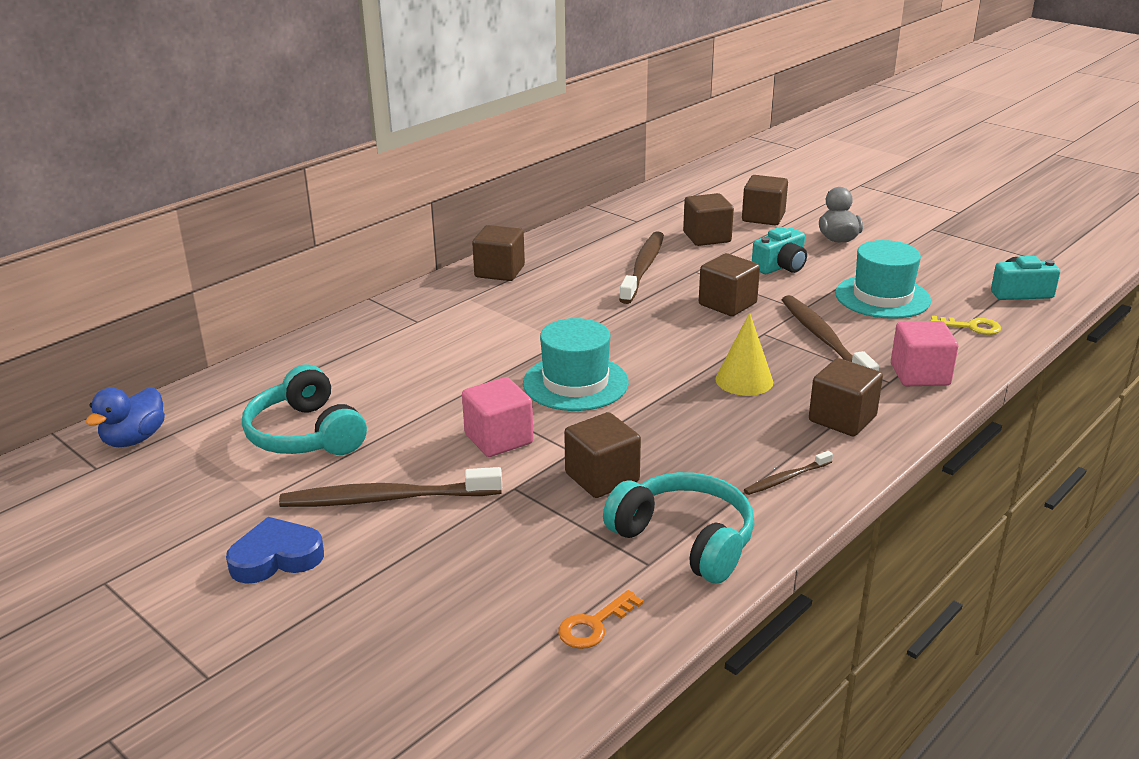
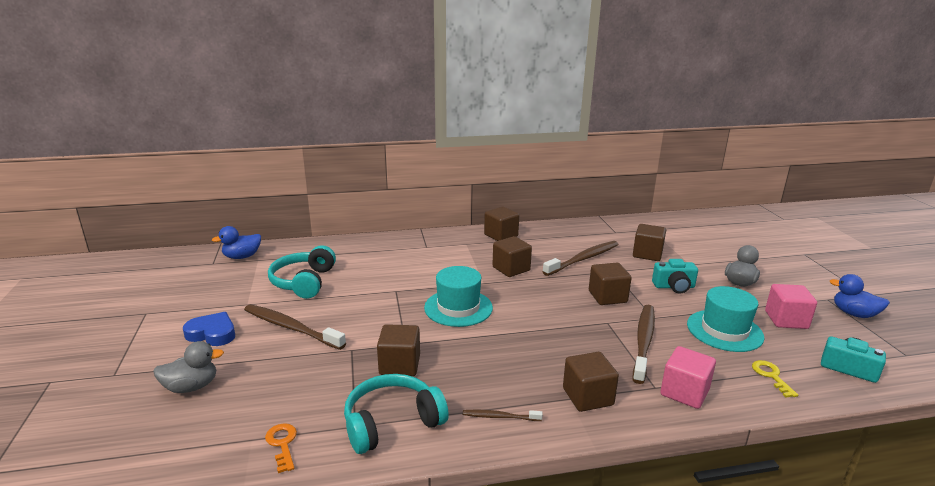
camera: 35 degrees right, 5 degrees down
(363, 630) = (191, 387): none -> grey duck
(498, 439) = (380, 321): pink cube -> pink cube (786, 320)
(594, 625) = (282, 444): orange key -> orange key turned 75 degrees clockwise
(685, 540) = (392, 423): turquoise headphones -> turquoise headphones turned 105 degrees counterclockwise
(744, 380) = (556, 345): yellow cone -> none
(763, 217) = (702, 254): brown cube -> brown cube (511, 269)
(969, 236) = (854, 314): none -> blue duck
(971, 327) = (771, 376): yellow key -> yellow key turned 150 degrees counterclockwise

